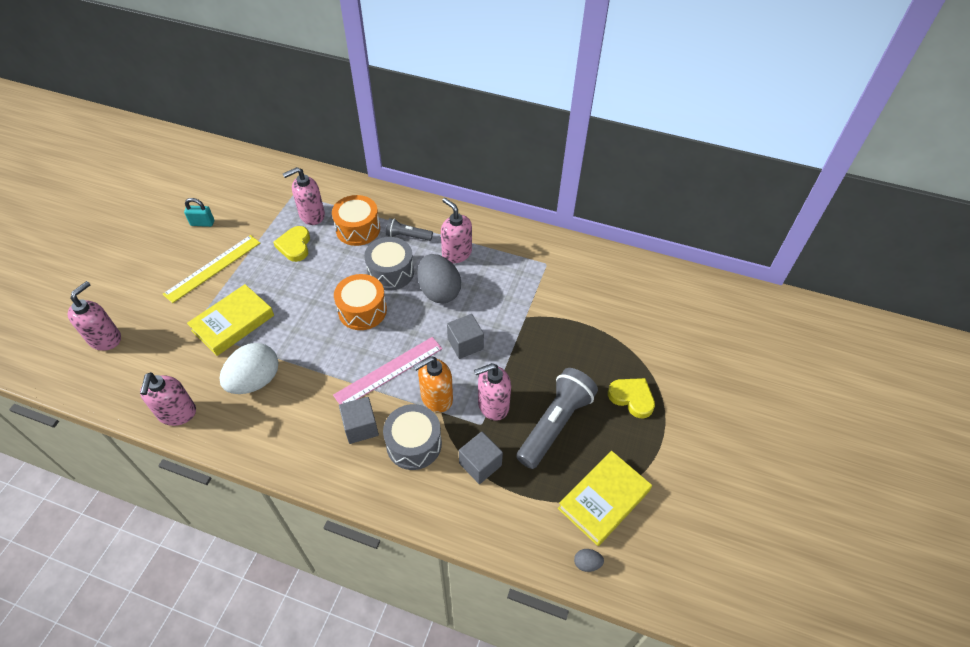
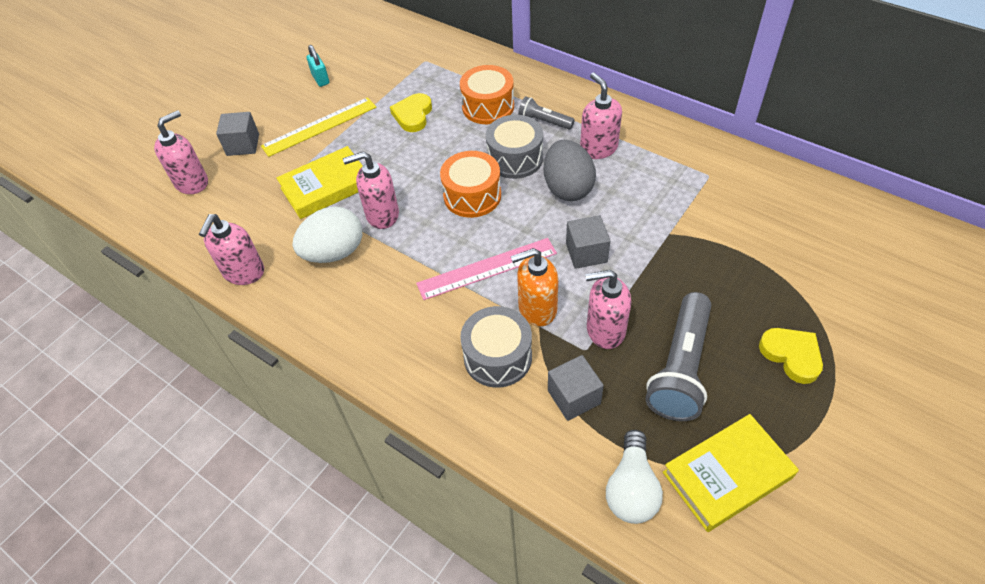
camera: 20 degrees right, 0 degrees up
(202, 223) = (320, 79): turquoise padlock -> turquoise padlock turned 45 degrees clockwise
(311, 215) = (439, 85): pink soap dispenser -> pink soap dispenser (382, 215)
(361, 427) = (439, 325): grey cube -> grey cube (243, 145)
(537, 526) = (631, 488): none -> white light bulb
(555, 424) = (680, 368): grey flashlight -> grey flashlight turned 150 degrees clockwise
(587, 563) = (687, 550): grey egg -> none

